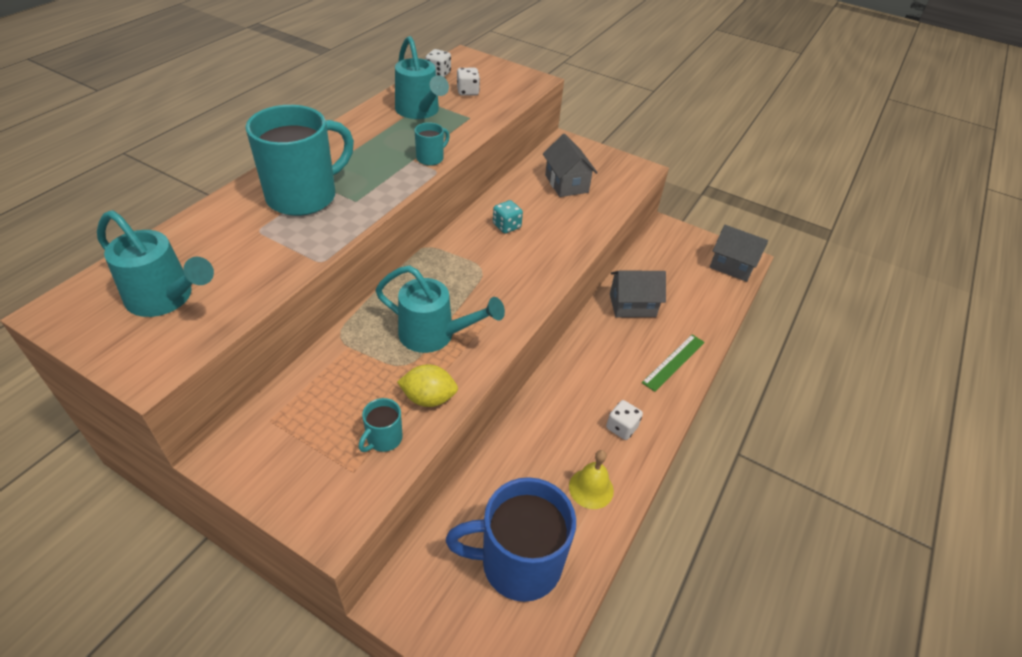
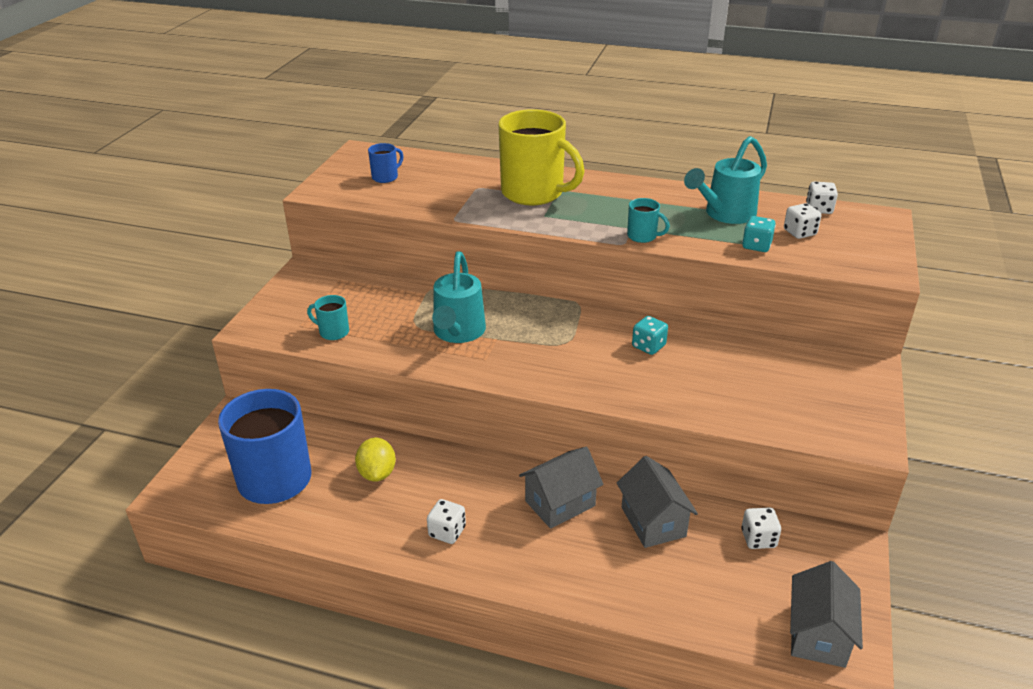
camera: 80 degrees right, 10 degrees down
(165, 298) = (385, 177): turquoise watering can -> blue mug
(304, 196) = (534, 193): turquoise mug -> yellow mug
(428, 398) = (381, 345): yellow lemon -> yellow lemon (377, 473)
(476, 114) = (756, 246): none -> turquoise dice
(566, 184) = (771, 378): grey house -> grey house (560, 503)
(591, 488) = (362, 516): yellow bell -> none
(656, 263) = (758, 539): none -> white dice
(674, 362) = (570, 573): green ruler -> none

